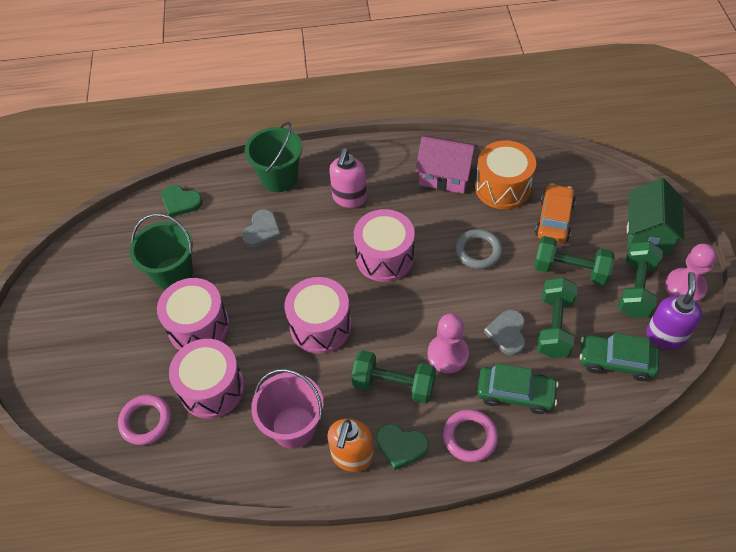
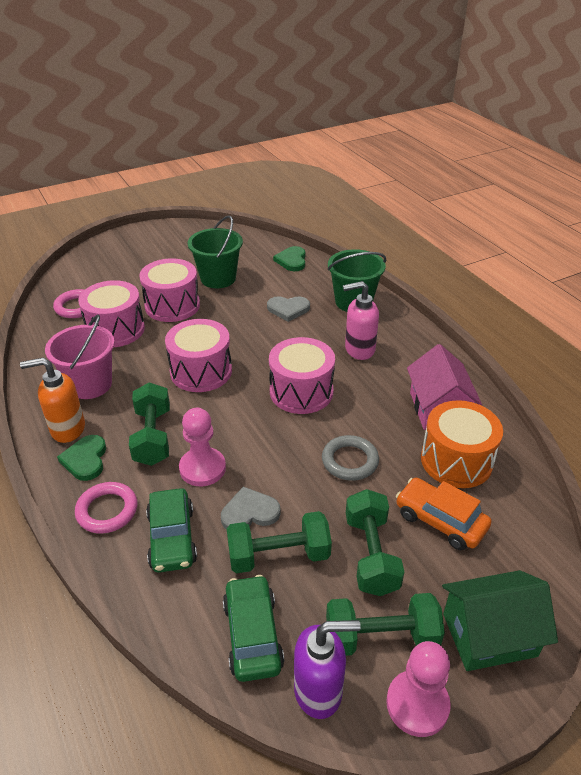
camera: 65 degrees right, 15 degrees down
(554, 220) = (440, 521): orange car -> orange car turned 135 degrees counterclockwise

